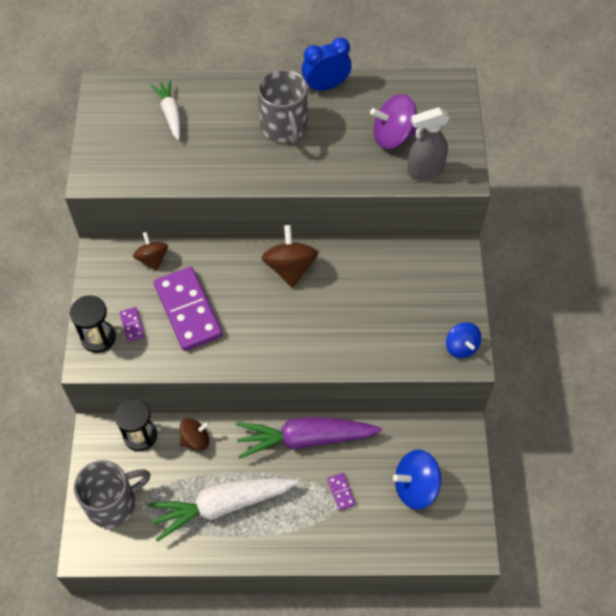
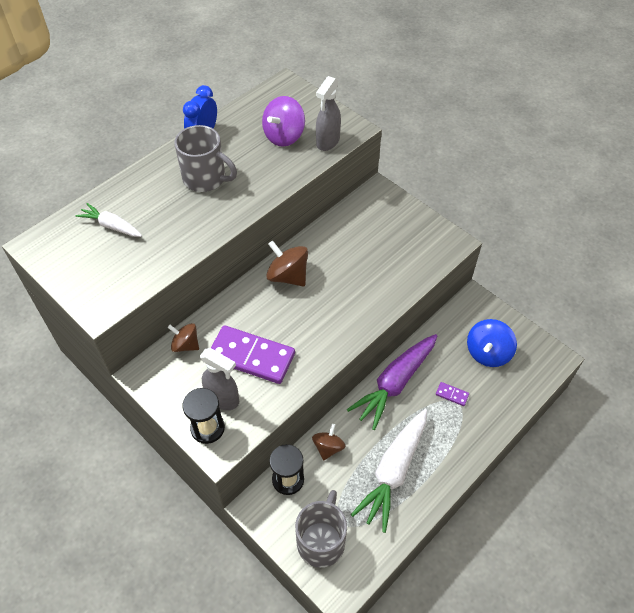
camera: 45 degrees left, 5 degrees down
(132, 325) = (223, 399): purple domino -> grey spray bottle
(461, 347) = (443, 239): blue spinning top -> none

